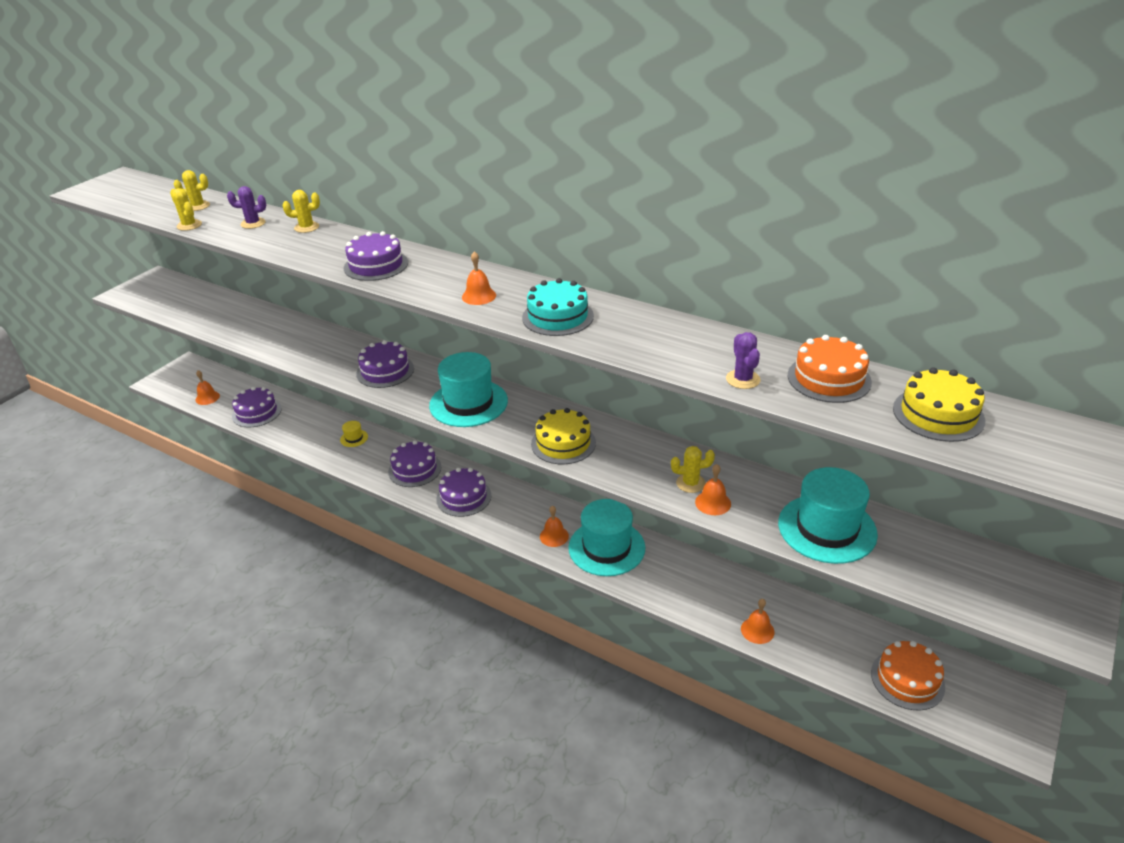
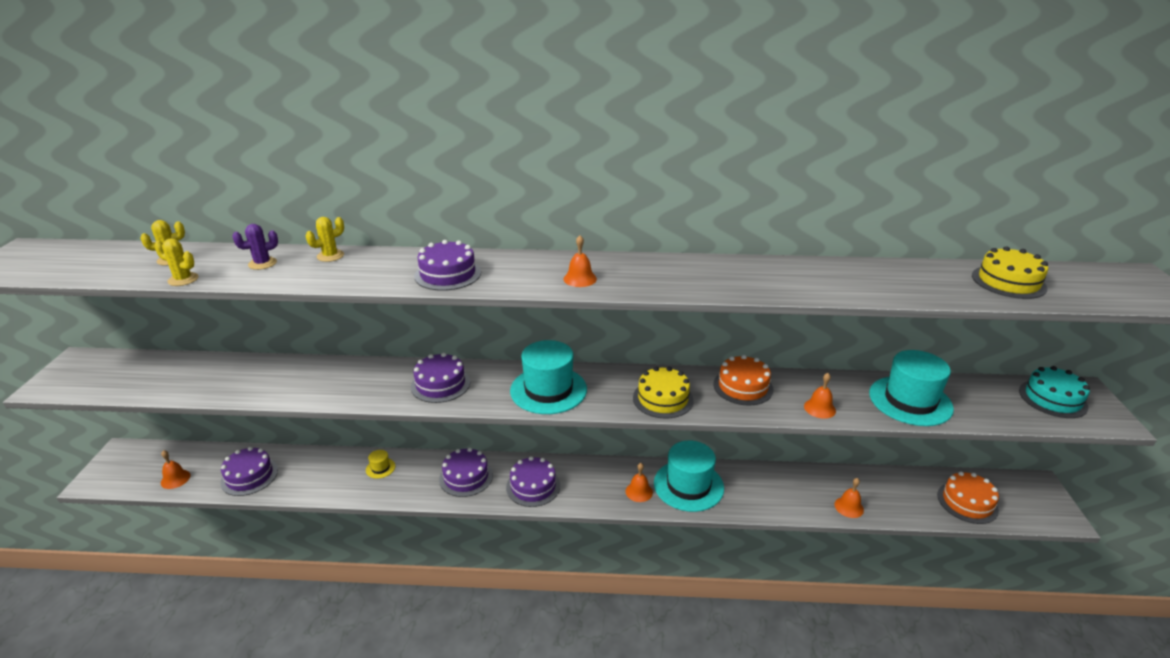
camera: 30 degrees left, 5 degrees down
(558, 317) = (668, 279): turquoise cake -> turquoise cake (1052, 398)
(690, 483) = (789, 399): yellow cactus -> none
(743, 379) = (864, 291): purple cactus -> none
(829, 378) = (916, 276): orange cake -> orange cake (743, 387)

